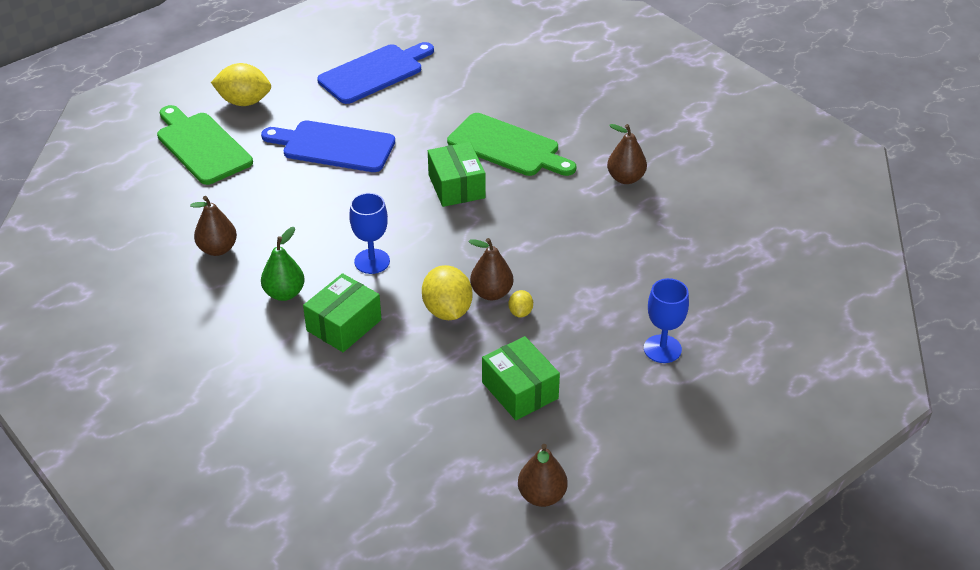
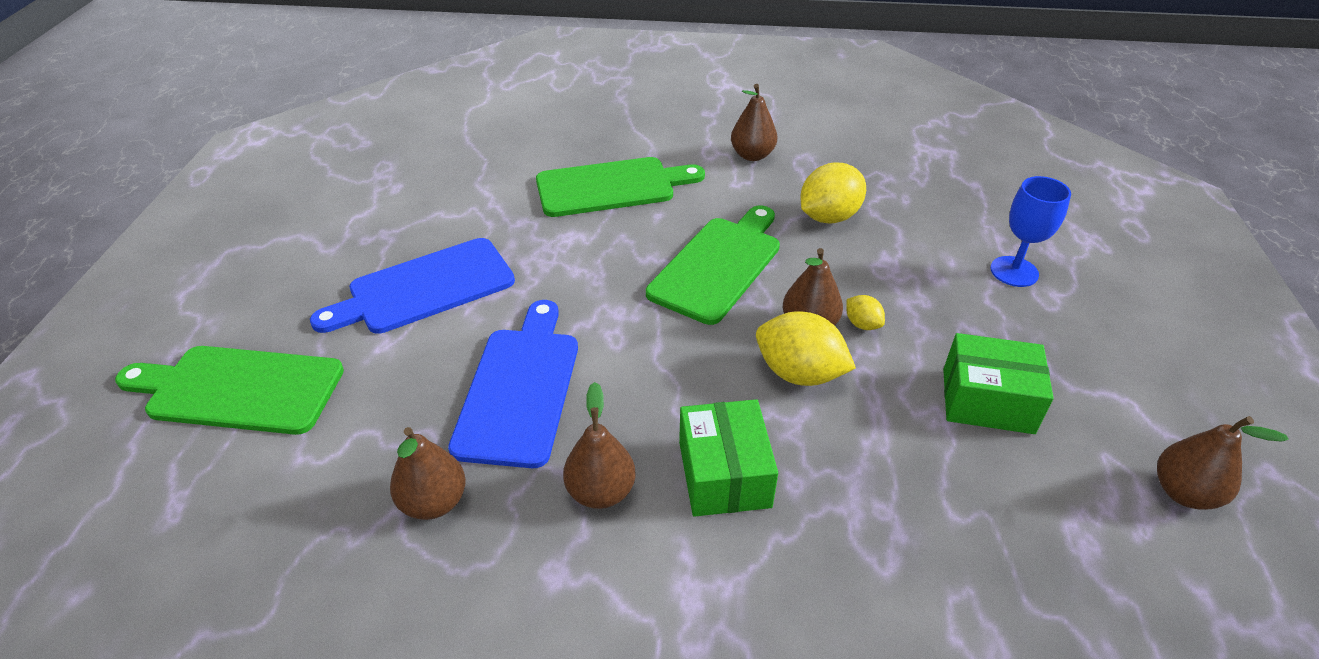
camera: 45 degrees left, 0 degrees up
(244, 102) = (236, 305): yellow lemon -> yellow lemon (828, 217)
(284, 293) = (600, 491): green pear -> brown pear
(372, 261) = (646, 379): blue goblet -> none
(374, 73) = (370, 194): blue cutting board -> blue cutting board (520, 388)
(456, 186) = (618, 249): green box -> none
(495, 230) = (718, 265): none -> green cutting board

